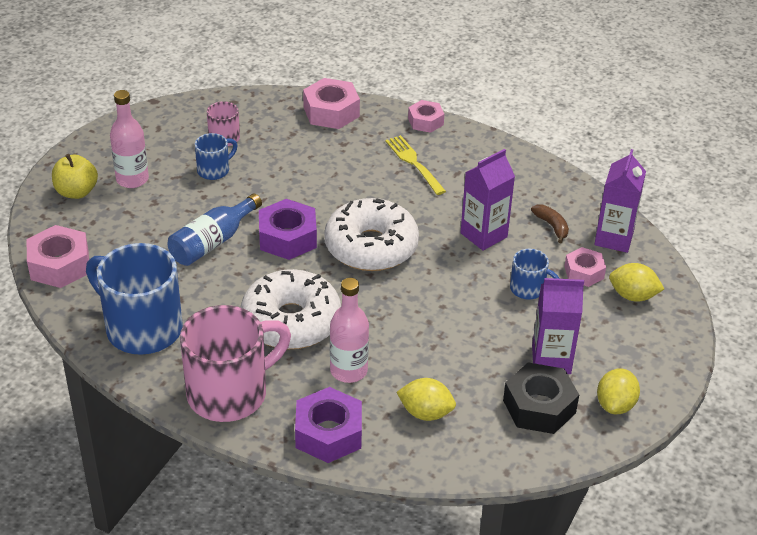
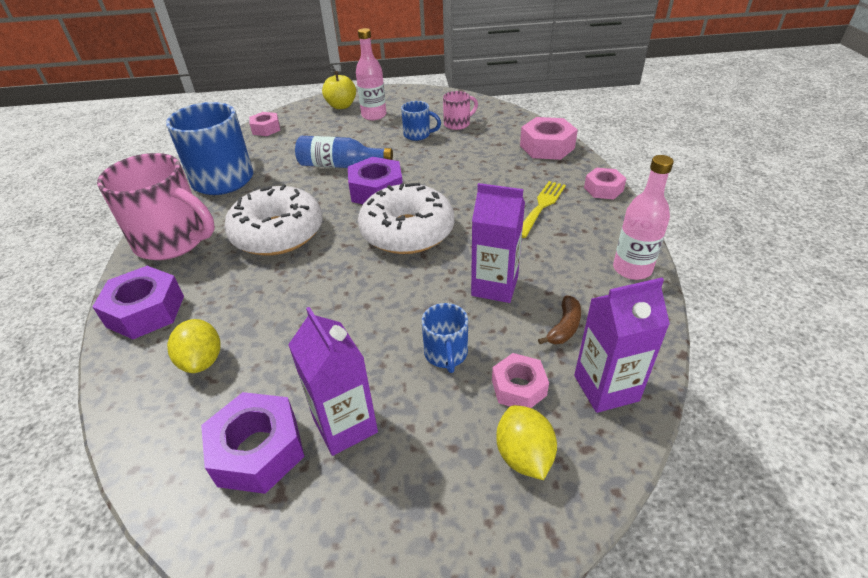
camera: 60 degrees right, 0 degrees up
(60, 265) = (266, 129): pink nut -> pink nut, size x0.63
(348, 371) = (235, 287): pink bottle -> pink bottle (632, 269)
(539, 406) = (258, 450): black nut -> purple nut
(615, 405) = (303, 533): yellow lemon -> none

